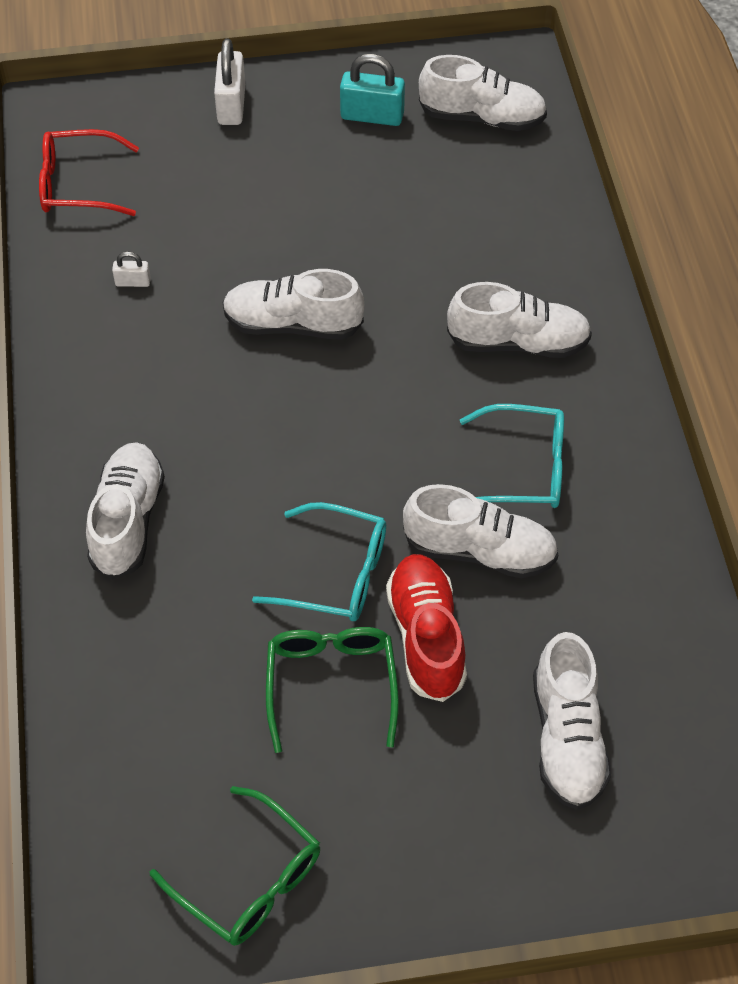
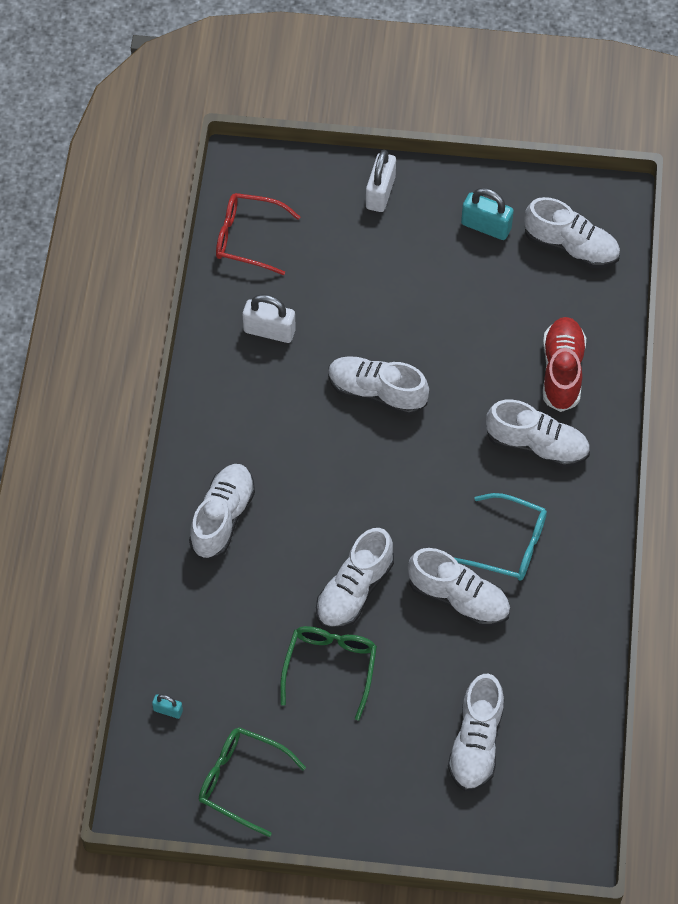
camera: 15 degrees right, 5 degrees up
(112, 801) = (168, 710): none -> turquoise padlock
(133, 282) = (269, 331): white padlock -> white padlock, size x1.92
(248, 878) = (242, 781): green glasses -> green glasses turned 150 degrees clockwise
(335, 573) = (354, 591): turquoise glasses -> white shoe
(426, 636) = (403, 650): red shoe -> red shoe (562, 371)

